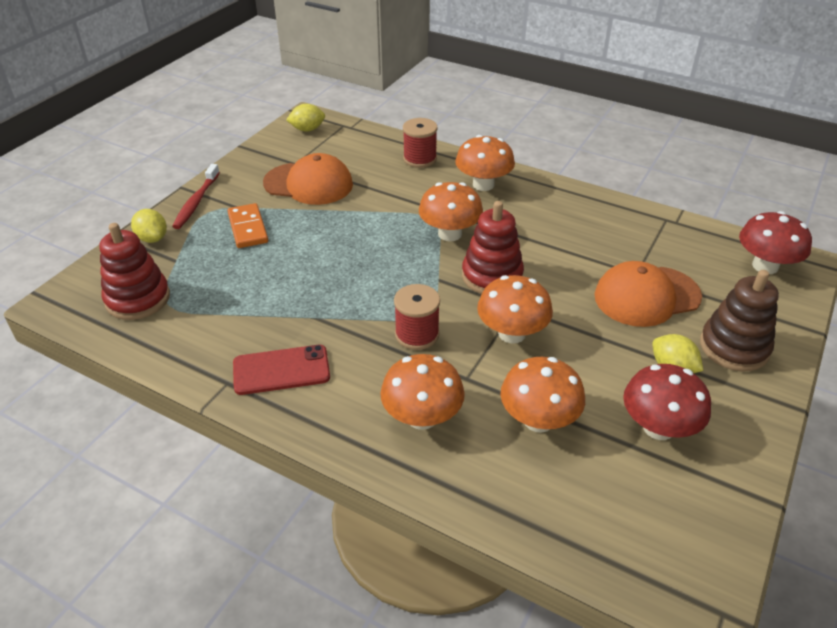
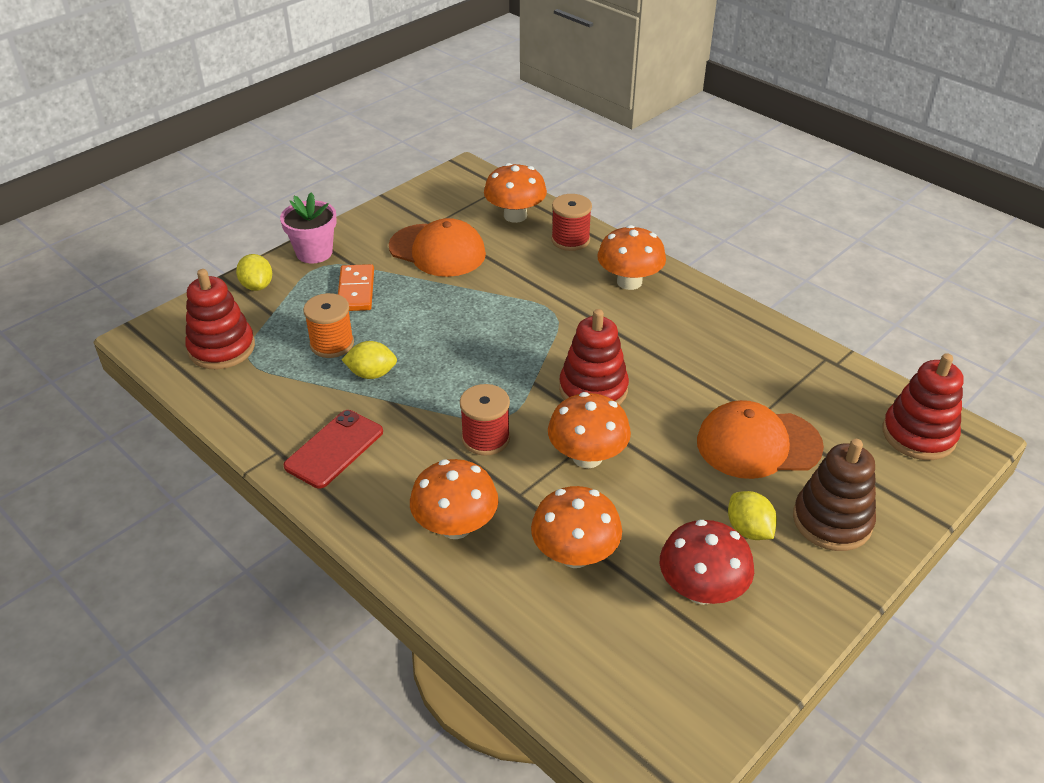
camera: 15 degrees right, 0 degrees up
(196, 202) = (314, 253): red toothbrush -> pink flower pot
(243, 277) = (332, 344): none -> orange spool
(281, 370) = (334, 449): red phone -> red phone turned 60 degrees counterclockwise
(307, 129) = (460, 186): yellow lemon -> yellow lemon (372, 374)
(450, 234) = (567, 333): orange mushroom -> orange mushroom (515, 216)
(765, 266) = (918, 435): red mushroom -> red stacking toy

